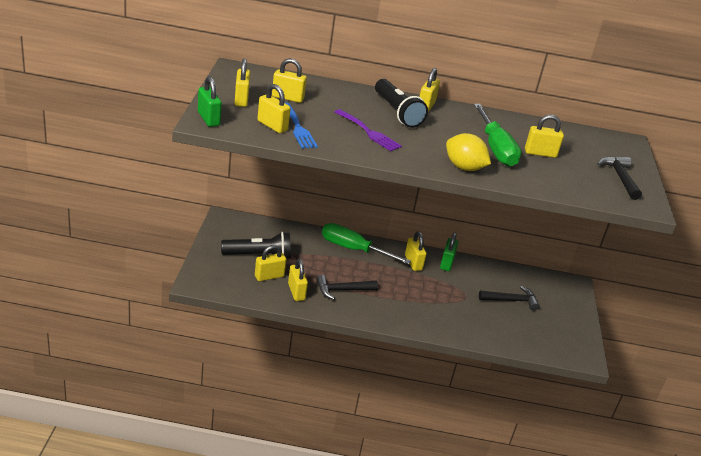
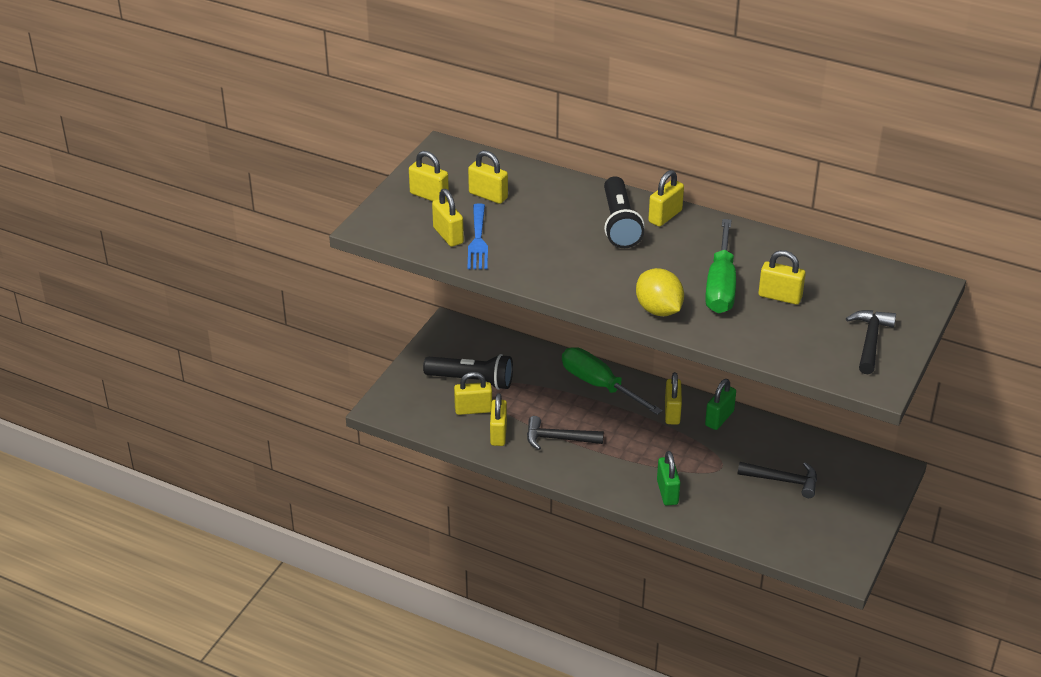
camera: 25 degrees right, 5 degrees up
(208, 119) = (377, 222): green padlock -> green padlock (667, 492)
(241, 99) = (429, 196): yellow padlock -> yellow padlock turned 75 degrees counterclockwise
(369, 132) = (565, 251): purple fork -> none

